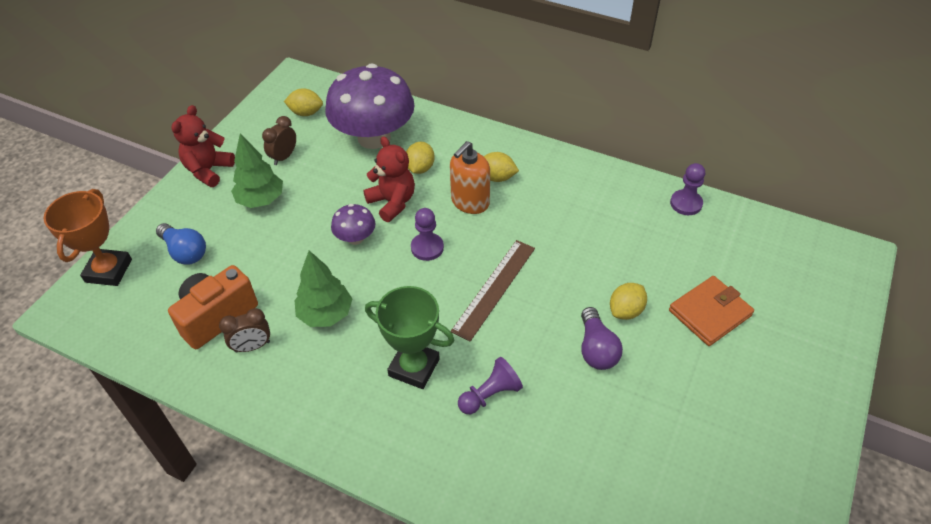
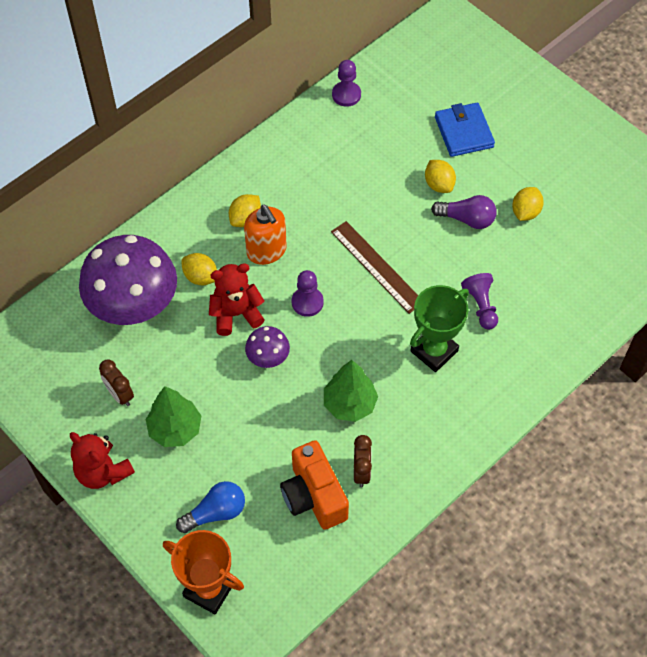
camera: 70 degrees left, 10 degrees up
(306, 113) = (58, 358): yellow lemon -> yellow lemon (525, 212)
(709, 313) = (463, 132): orange wallet -> blue wallet

